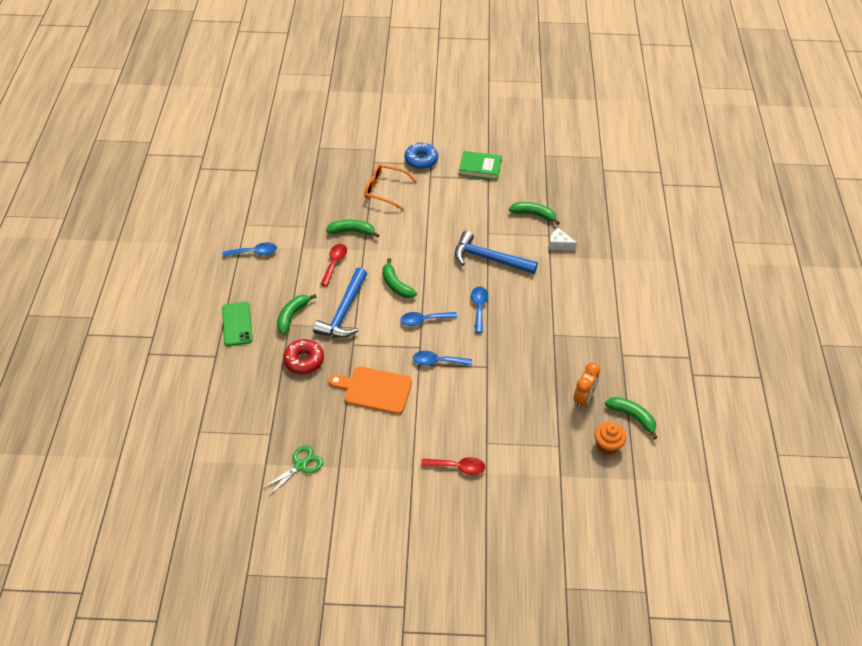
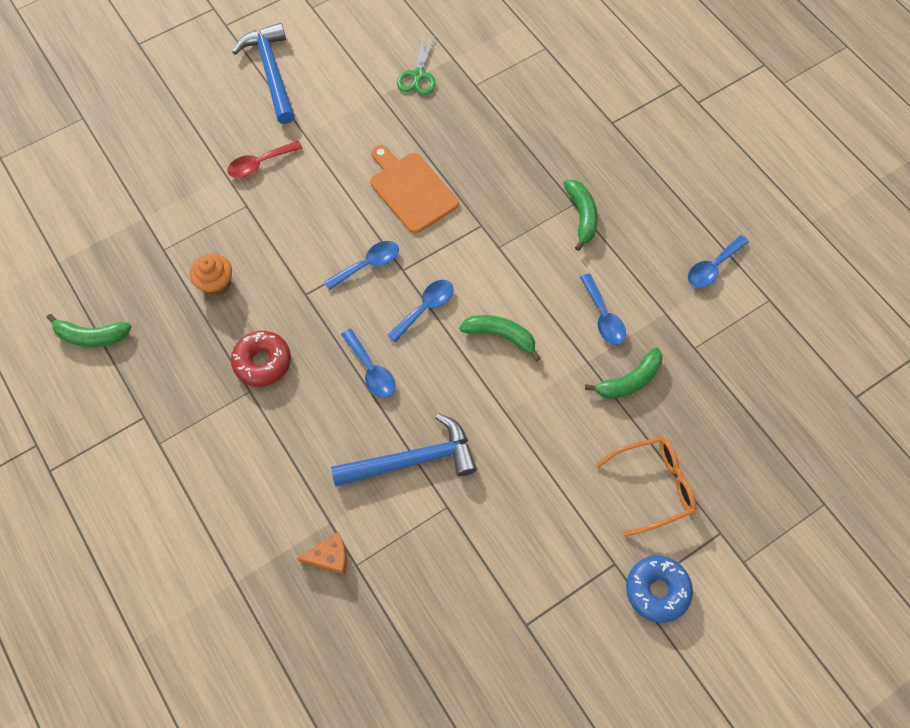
camera: 145 degrees right, 15 degrees up
(237, 324) = (630, 169): green phone -> none
(304, 360) = (516, 174): red donut -> red donut (262, 362)
(334, 263) = (603, 317): red spoon -> blue spoon
(344, 312) = (529, 258): blue hammer -> blue hammer (271, 72)
(375, 389) = (411, 190): orange cutting board -> orange cutting board turned 105 degrees counterclockwise
(480, 167) = (555, 641): green book -> none
(534, 214) = (404, 593): green banana -> none
(559, 244) = (329, 557): white cheese -> orange cheese
(583, 398) = (164, 324): orange clock -> none
(607, 445) = (107, 283): orange cupcake -> orange cupcake (216, 283)

